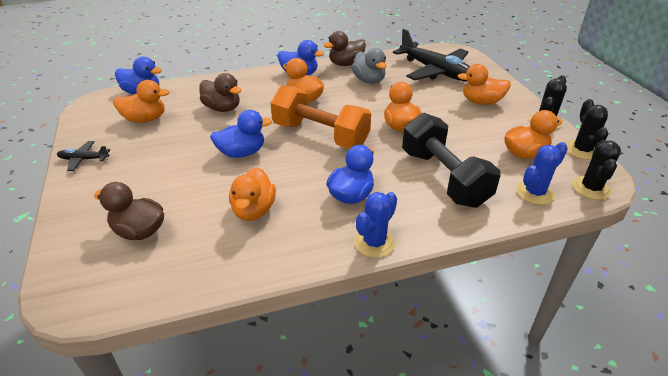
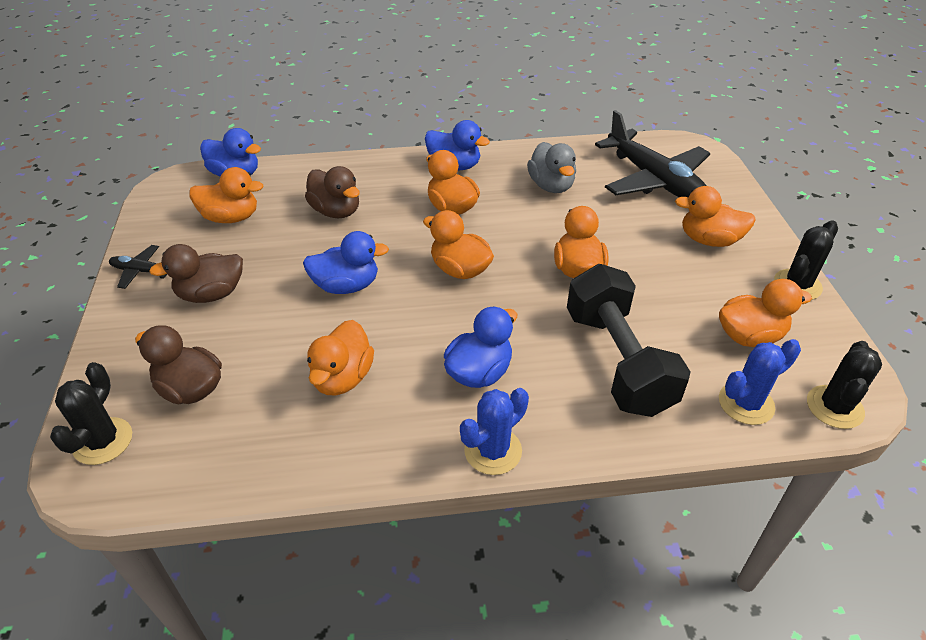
camera: 10 degrees right, 5 degrees up
(320, 135) = (460, 270): orange dumbbell -> orange duck
(346, 64) = (525, 154): brown duck -> brown duck (211, 294)
(582, 150) = (840, 341): black cactus -> black cactus (103, 441)

